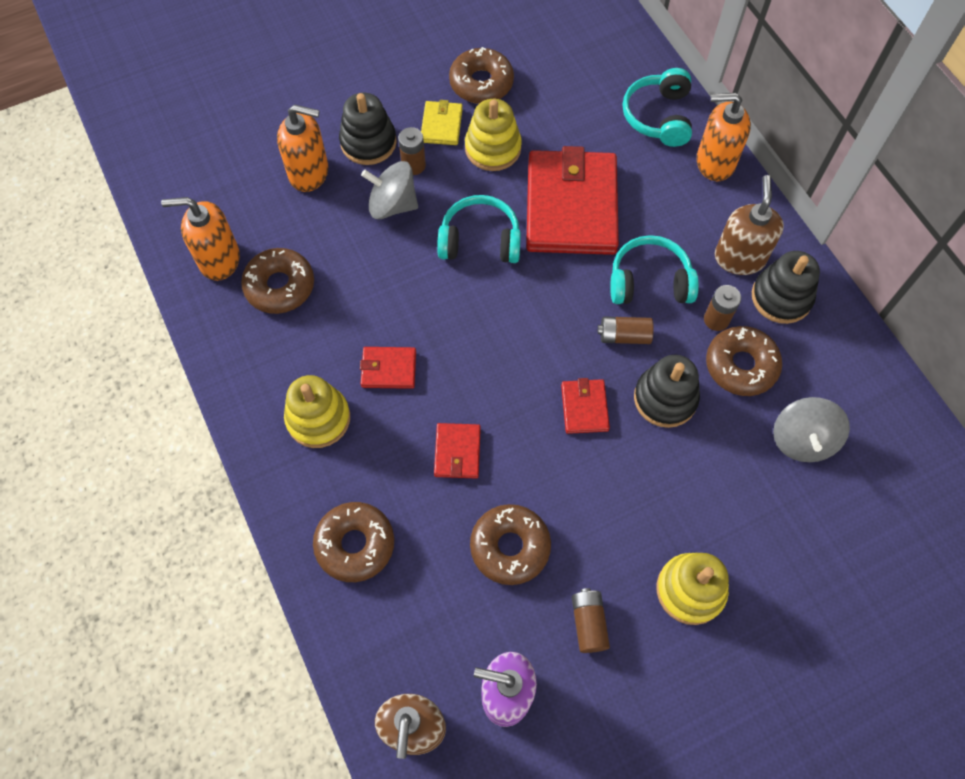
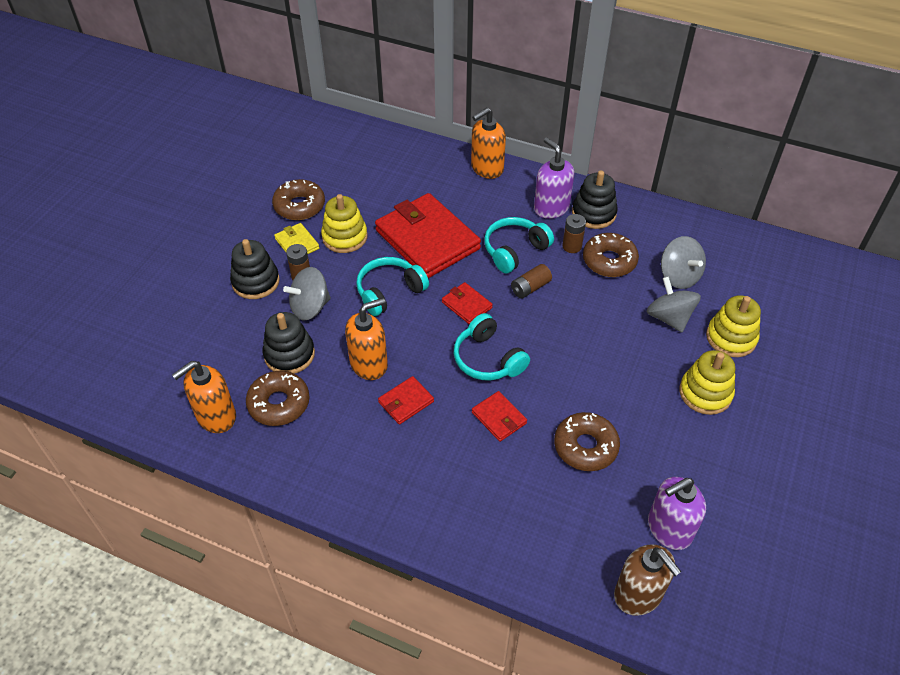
camera: 40 degrees left, 15 degrees down
(309, 173) = (231, 324): orange soap dispenser -> orange soap dispenser (369, 364)
(318, 418) = (388, 463): yellow stacking toy -> yellow stacking toy (731, 338)
(355, 544) = (490, 519): brown donut -> none
(584, 408) = (548, 340): red wallet -> red wallet (466, 305)
(588, 623) = (672, 453): brown battery -> none
(658, 116) = (430, 163): turquoise headphones -> turquoise headphones (488, 359)
(665, 398) = (587, 305): black stacking toy -> black stacking toy (289, 354)
(739, 258) = (551, 208): brown soap dispenser -> purple soap dispenser
(739, 478) = (669, 318): none -> grey spinning top

